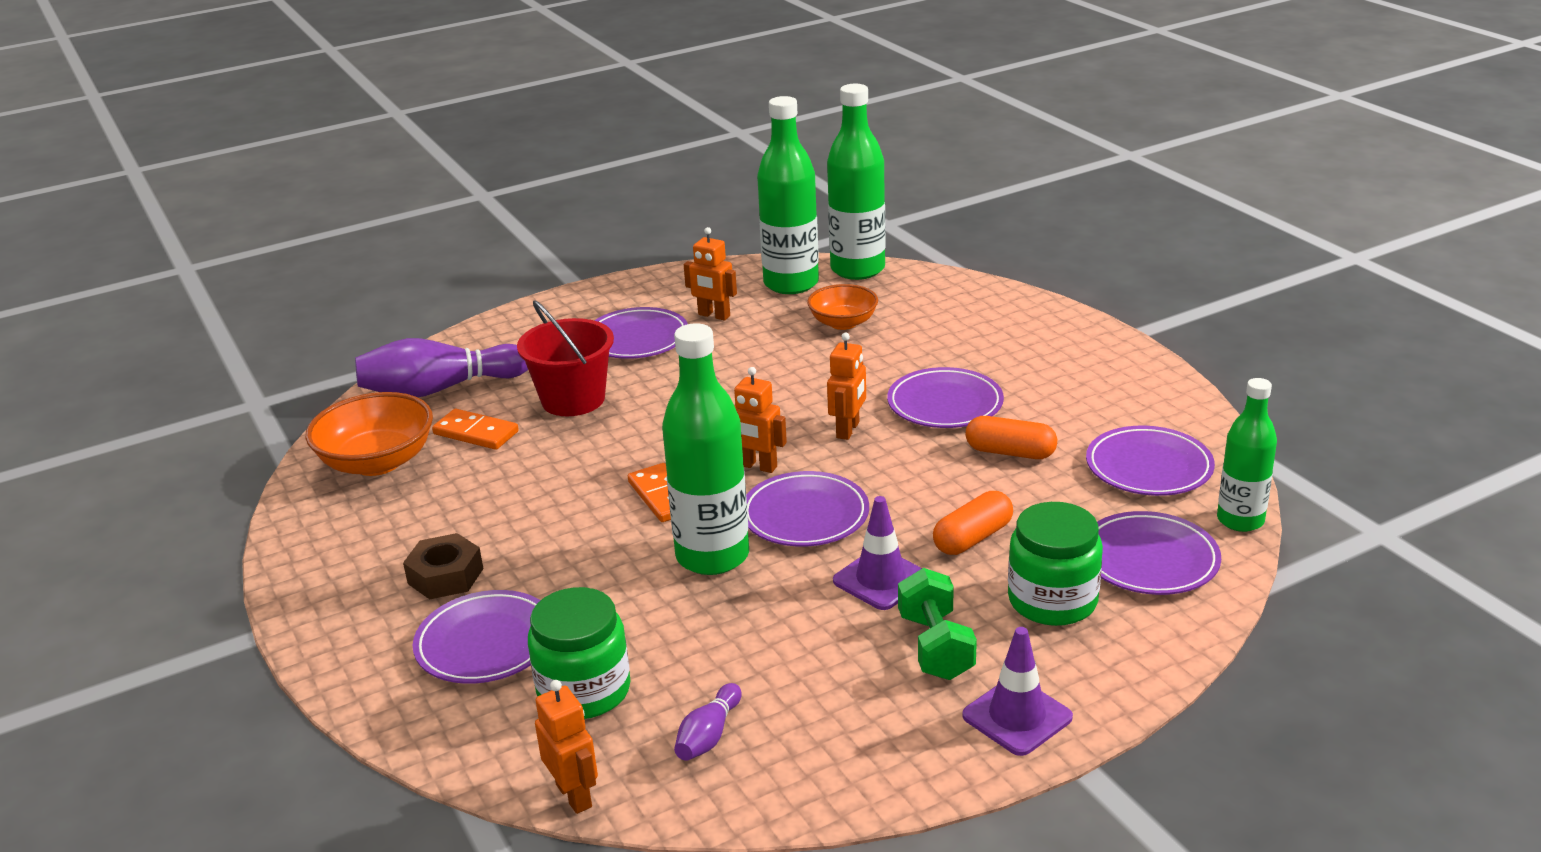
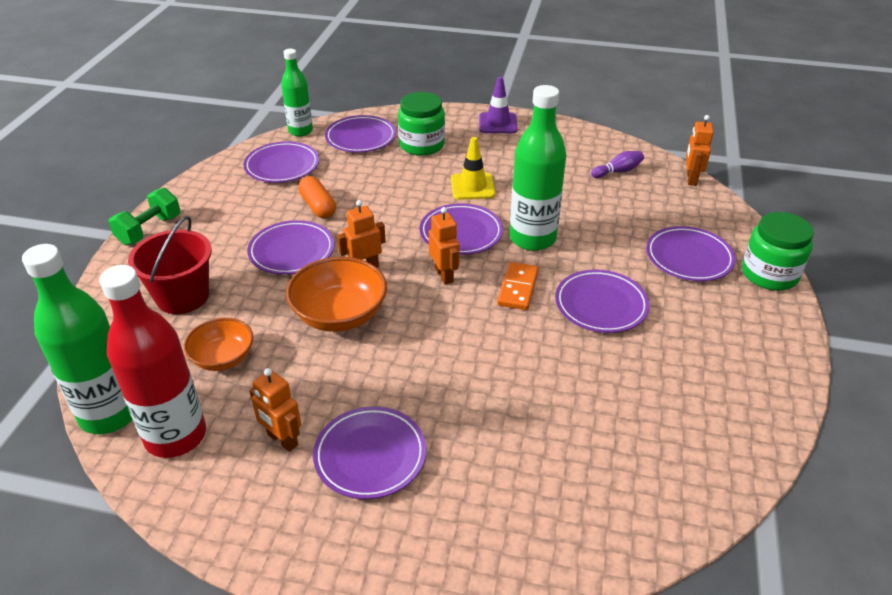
camera: 140 degrees left, 10 degrees up
(377, 462) = (686, 445): orange bowl -> orange bowl (339, 315)
(440, 389) = (583, 510): purple bowling pin -> none
(445, 576) = (688, 310): brown nut -> none
(476, 433) = (590, 426): orange domino -> none
(553, 528) = (601, 305): none -> purple plate
(573, 399) = (490, 413): red bucket -> red bucket (182, 296)
(584, 691) = (656, 212): green jar -> green jar (769, 274)
(714, 315) = (282, 440): orange robot -> orange robot turned 150 degrees clockwise
(791, 284) = (175, 436): green bottle -> red bottle
(881, 579) = (472, 187): purple traffic cone -> yellow traffic cone
(935, 646) = (491, 154): green dumbbell -> green dumbbell (149, 230)
(972, 538) = (407, 181): orange capsule -> none

